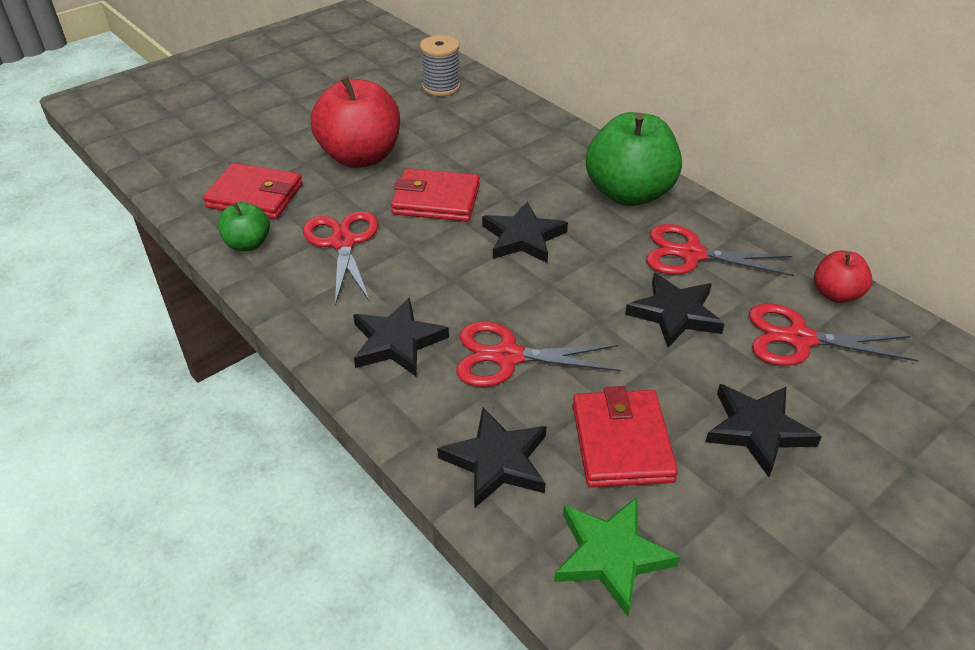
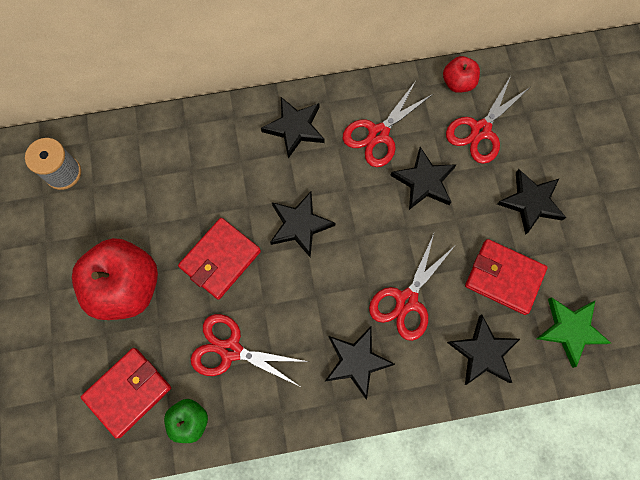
camera: 60 degrees left, 30 degrees up
(629, 193) = (295, 128): green apple -> black star

